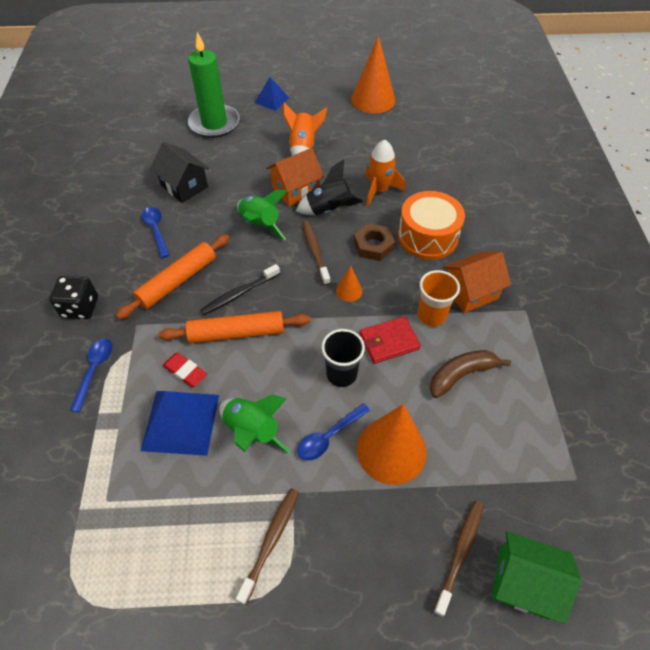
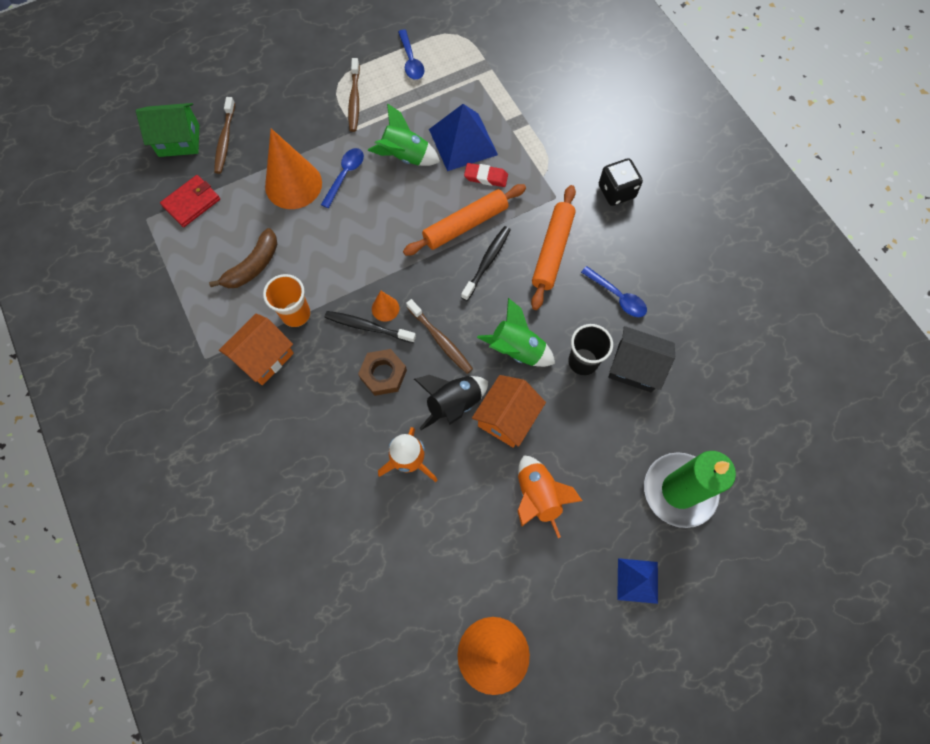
camera: 155 degrees right, 15 degrees up
(94, 370) = (558, 149): blue spoon -> blue spoon (411, 61)
(341, 374) = (356, 226): black cup -> black cup (583, 362)
(371, 282) = (368, 327): none -> black toothbrush
(389, 341) = (327, 271): red wallet -> red wallet (192, 203)
(428, 236) = (328, 413): orange drum -> none

